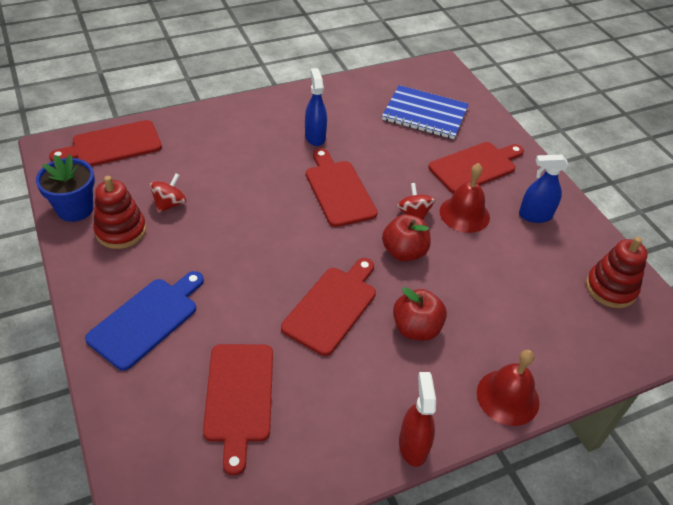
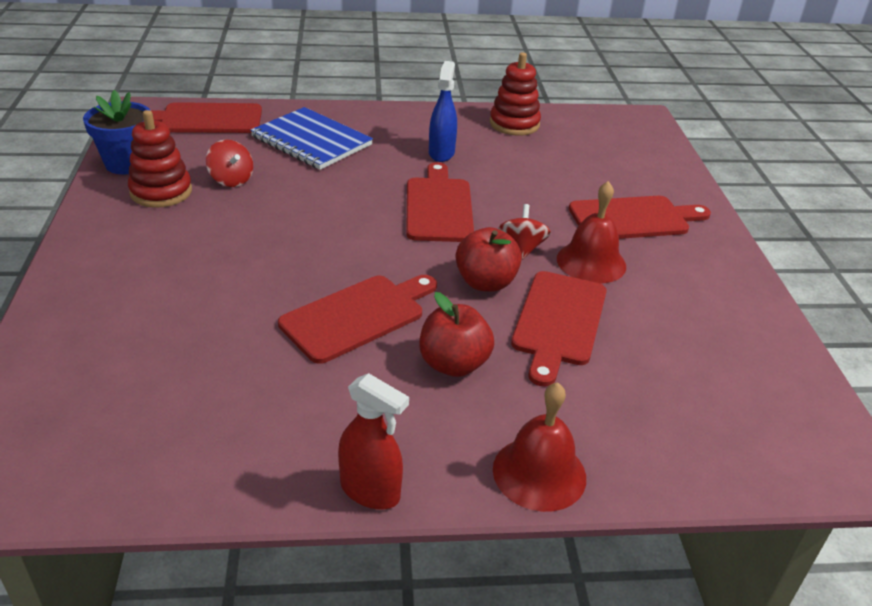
camera: 20 degrees right, 10 degrees down
(147, 320) = (130, 276): blue cutting board -> none
(170, 204) = (231, 180): red spinning top -> red spinning top turned 90 degrees clockwise
(239, 397) = (181, 377): red cutting board -> red cutting board (558, 322)
(413, 445) = (370, 491): red spray bottle -> red spray bottle turned 105 degrees clockwise
(425, 114) = (595, 157): blue notebook -> blue notebook (311, 141)
(535, 215) = (691, 284): blue spray bottle -> none
(610, 288) = (766, 388): red stacking toy -> red stacking toy (514, 124)

